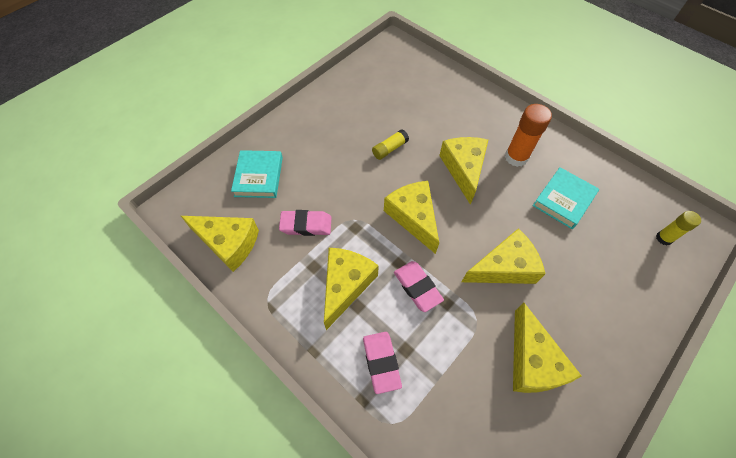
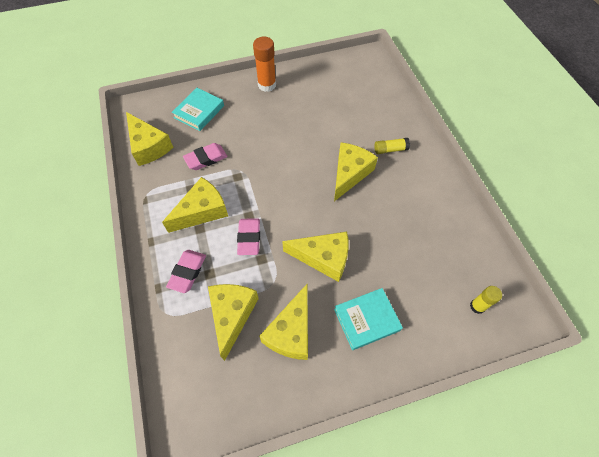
camera: 30 degrees right, 0 degrees up
(306, 225) = (206, 159): pink eraser -> pink eraser turned 60 degrees counterclockwise
(390, 149) = (304, 133): yellow glue stick -> yellow glue stick (390, 149)
(413, 217) = (284, 189): yellow cheese -> yellow cheese (232, 315)
(516, 157) = (400, 184): orange glue stick -> orange glue stick (267, 85)
(563, 200) = (413, 234): turquoise book -> turquoise book (366, 320)

